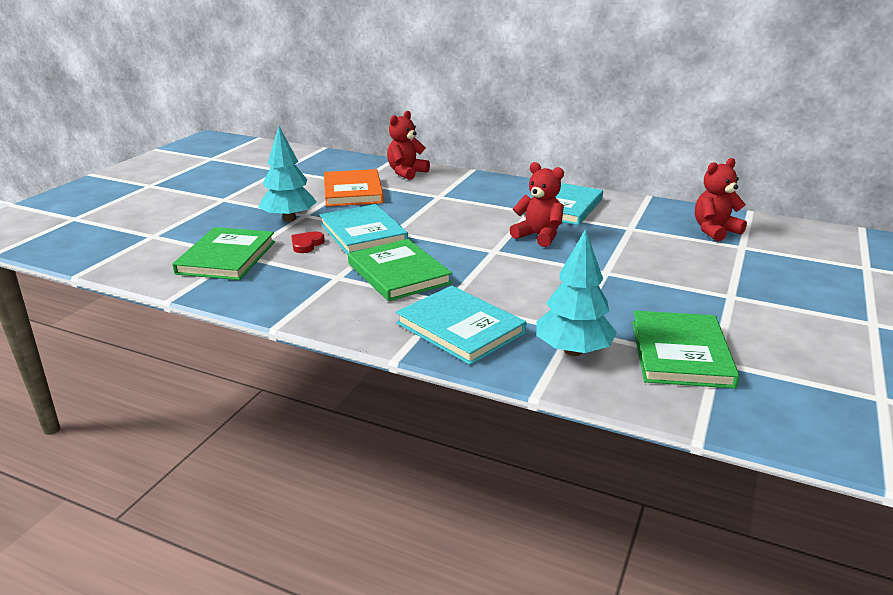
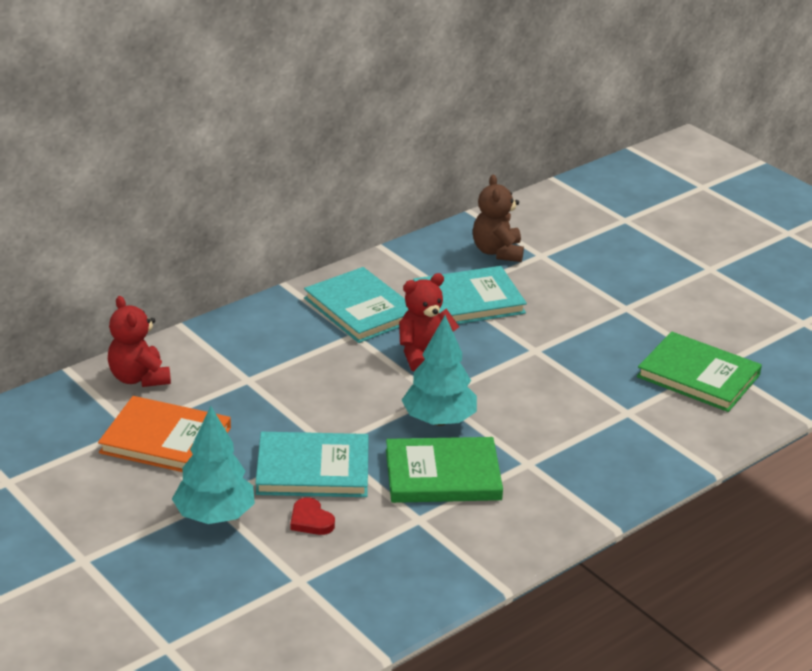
camera: 65 degrees left, 5 degrees up
(226, 257) = (298, 592): green book -> none
(460, 328) = (585, 473): turquoise book -> turquoise book (468, 301)
(573, 351) = (663, 426): turquoise tree -> turquoise tree (439, 420)
(714, 231) = (497, 252): red teddy bear -> brown teddy bear

